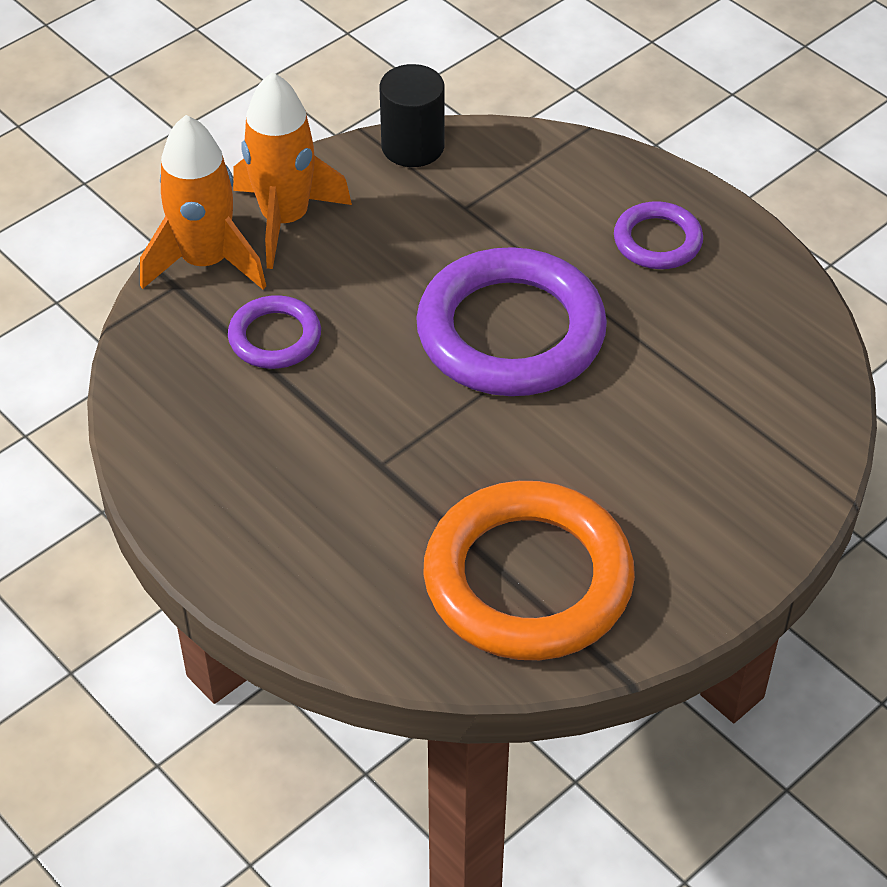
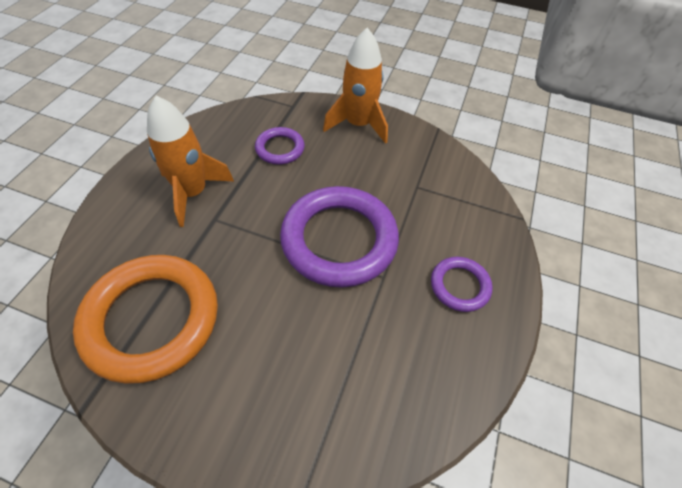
camera: 60 degrees right, 5 degrees up
(206, 262) = (313, 109): orange rocket -> orange rocket (193, 193)
(412, 146) = (442, 151): black cylinder -> none

